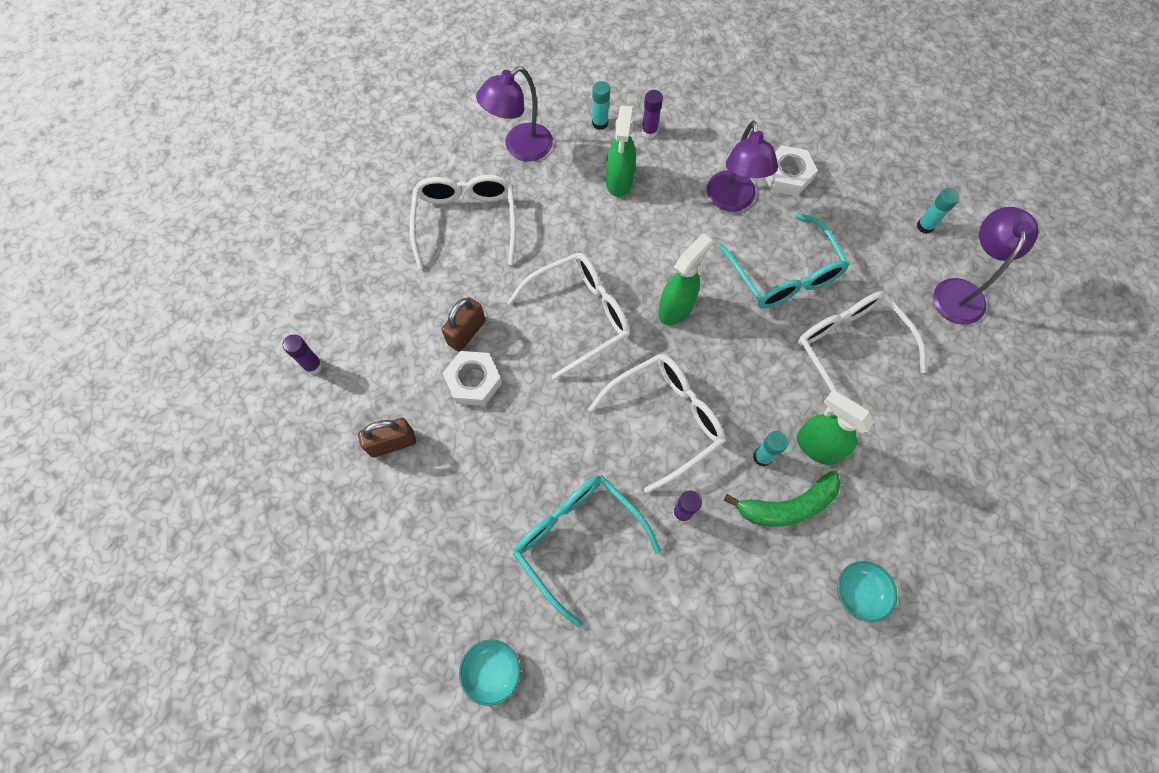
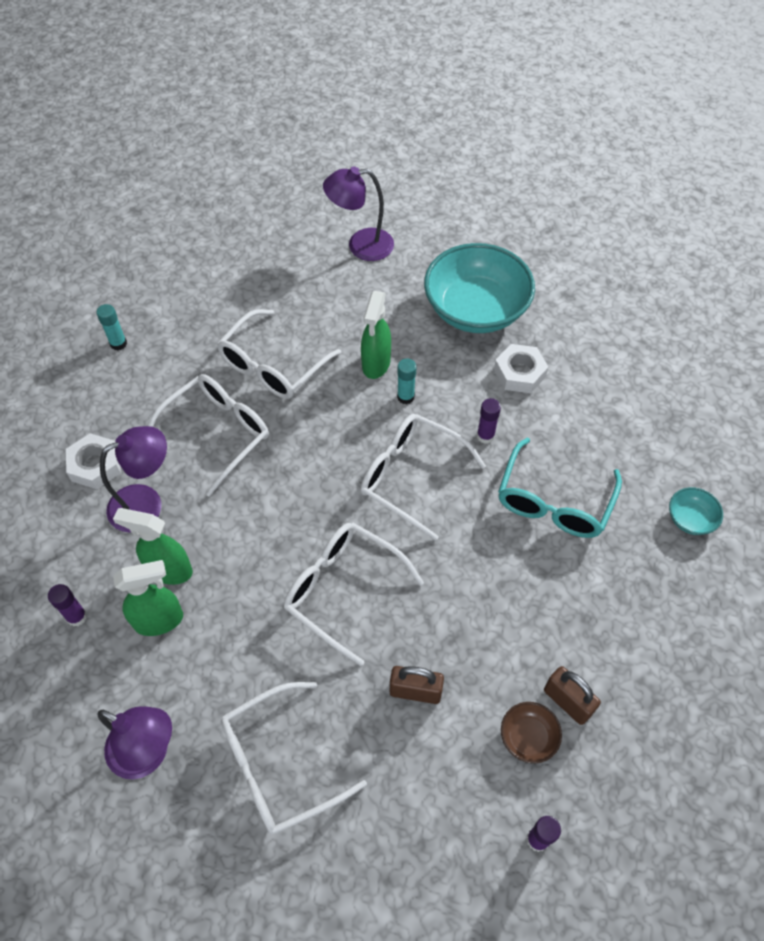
camera: 115 degrees left, 10 degrees down
(384, 397) = (528, 737): none -> brown bowl
(473, 381) = (463, 657): white nut -> white nut (519, 373)
(600, 123) = (80, 676): turquoise glue stick -> none
(676, 308) = (294, 508): green spray bottle -> green spray bottle (169, 570)
(784, 274) = (217, 434): turquoise glasses -> white glasses
(787, 506) = (437, 369): green banana -> none
(859, 592) = (476, 310): turquoise bowl -> turquoise bowl, size x2.36
(960, 291) = (180, 306): purple lamp -> purple lamp (361, 245)

